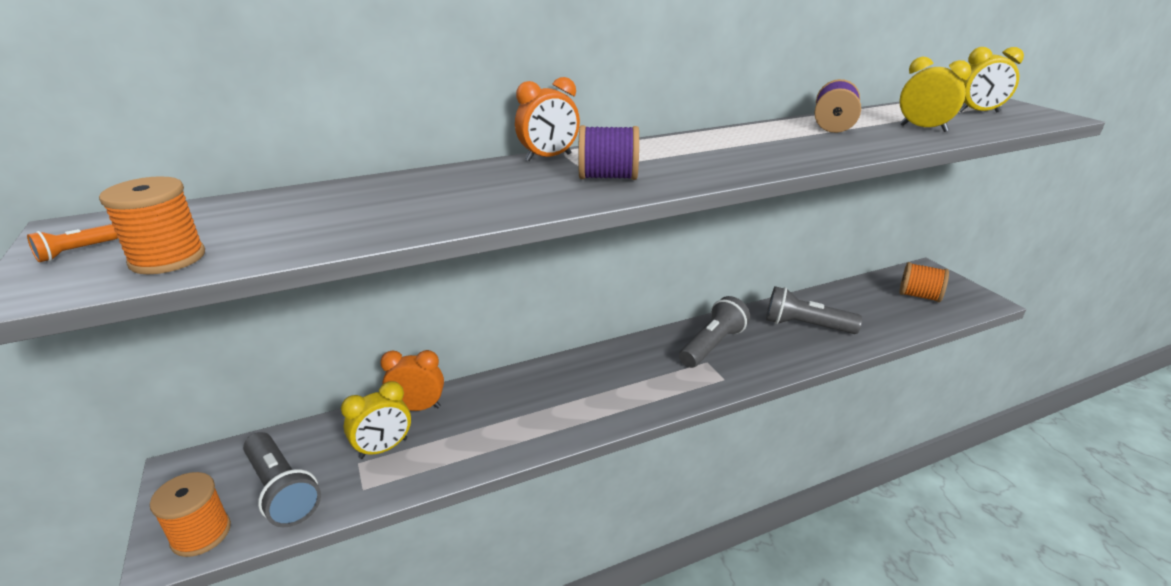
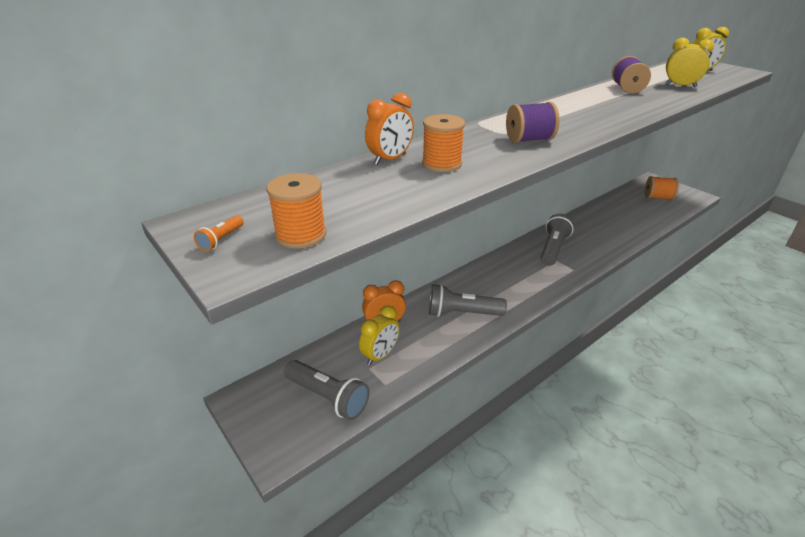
camera: 15 degrees left, 5 degrees up
(201, 534) = (291, 438): orange spool -> orange spool (442, 164)
(548, 157) = (472, 129): orange clock -> orange clock (390, 159)
(805, 326) = (602, 227): grey flashlight -> grey flashlight (462, 313)

